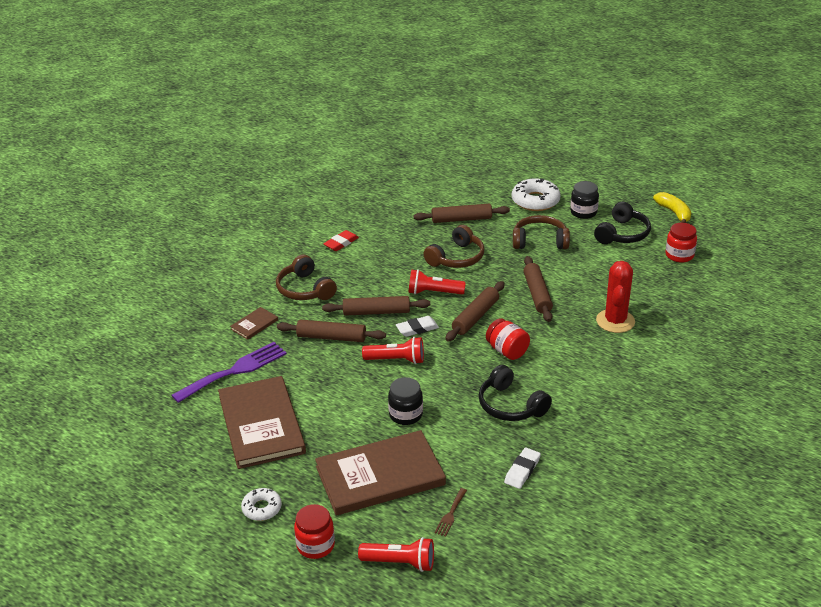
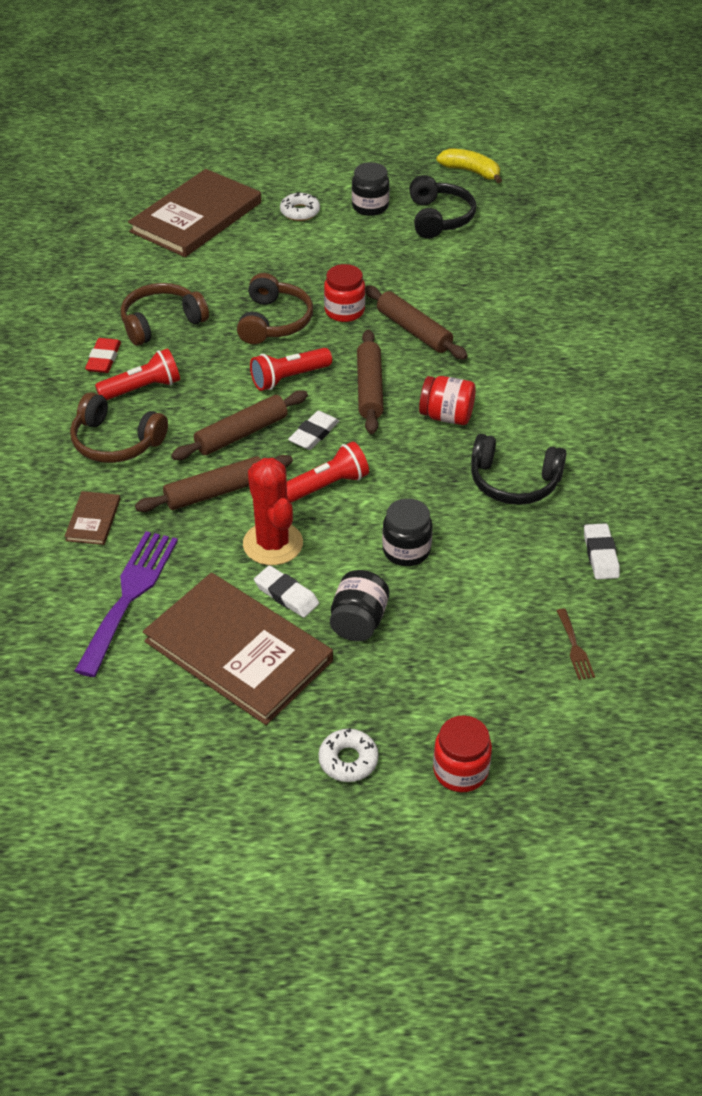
camera: 35 degrees left, 10 degrees up
(315, 408) = (286, 595): none -> white eraser
(340, 440) = (358, 621): none -> black jar
(380, 476) = (451, 642): brown book -> brown book (196, 217)
(400, 562) = (576, 737): red flashlight -> red flashlight (142, 388)
(461, 219) = (232, 268): brown rolling pin -> none
(535, 201) = (300, 212): white donut -> white donut, size x0.59
(540, 241) = (354, 262): brown headphones -> brown headphones (161, 323)
(615, 321) = (530, 329): red cactus -> red cactus (273, 544)
(679, 255) = (524, 221): red jar -> red jar (344, 311)

